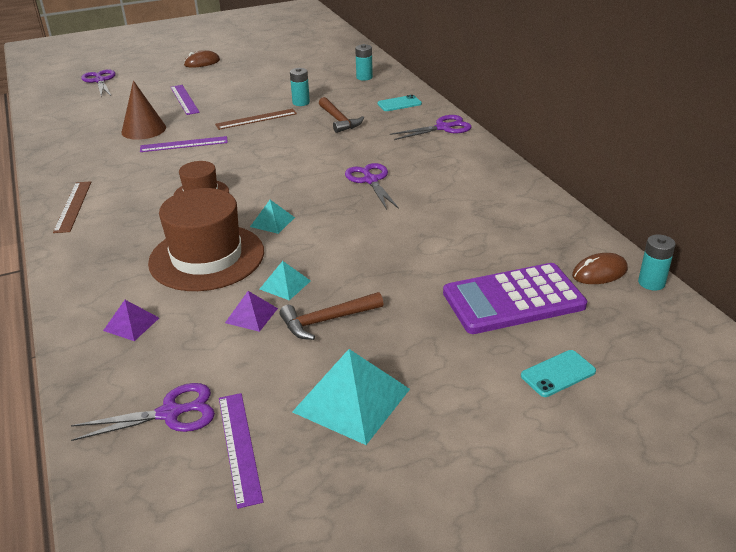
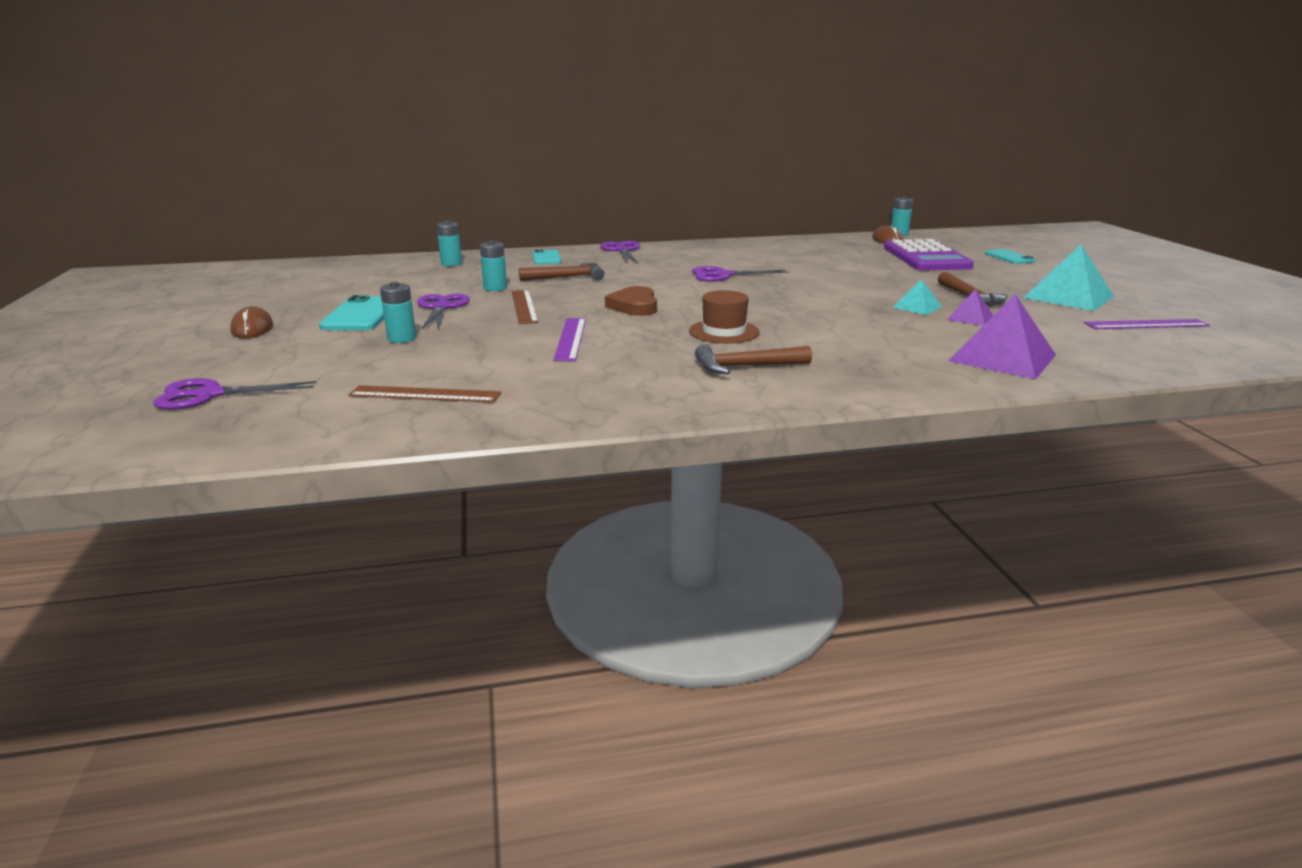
camera: 80 degrees left, 10 degrees down
(73, 206) = (730, 394): brown ruler -> brown ruler (425, 394)
(122, 208) = (745, 367): none -> brown hammer
(131, 324) = (1002, 357): purple pyramid -> purple pyramid, size x1.91
(143, 129) = (493, 360): brown cone -> none
(170, 413) = (1125, 343): purple scissors -> purple scissors (441, 308)
(184, 99) = (402, 338): purple ruler -> turquoise battery
(207, 257) = (869, 330): brown hat -> none
(230, 80) = (361, 315): none -> turquoise phone
(263, 155) = (634, 306): none -> brown heart
(272, 222) = (798, 307): turquoise pyramid -> none

